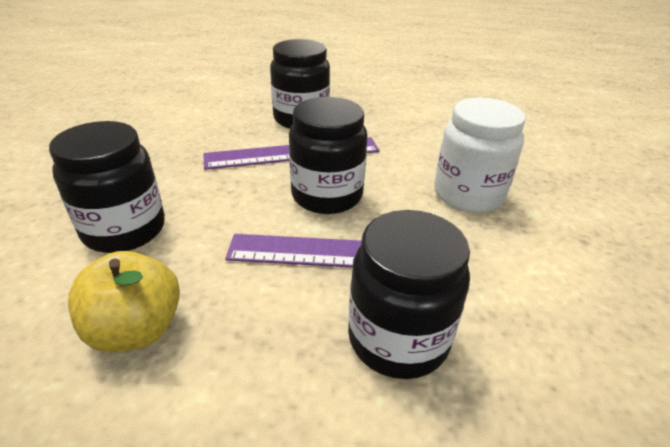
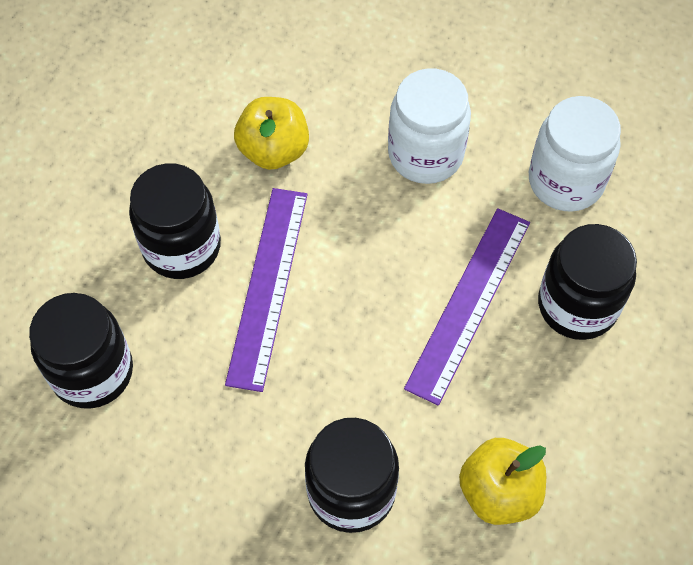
camera: 65 degrees left, 25 degrees up
(327, 195) = (371, 282): black jar -> black jar (92, 371)
(401, 133) = (274, 150): none -> yellow apple
(537, 288) = (565, 181): none -> white jar

